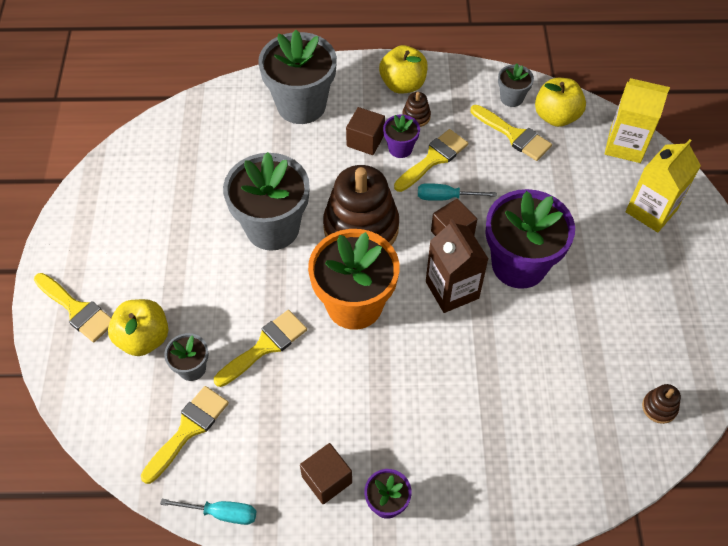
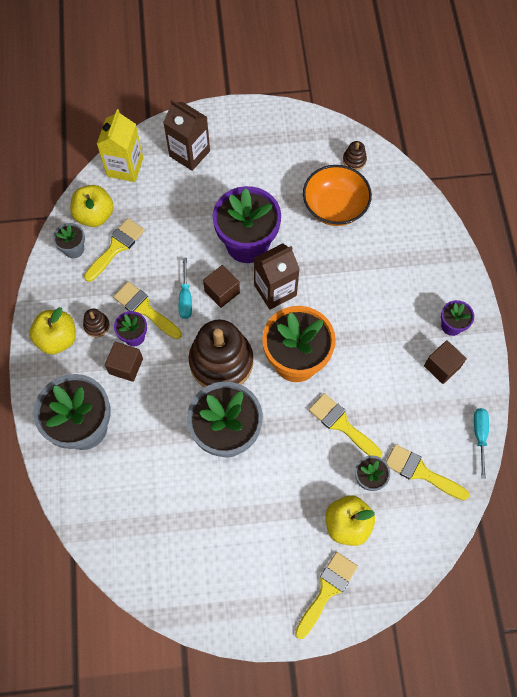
camera: 95 degrees left, 10 degrees up
(578, 372) = (334, 207): none -> orange bowl
(651, 210) = (189, 153): yellow carton -> brown carton

